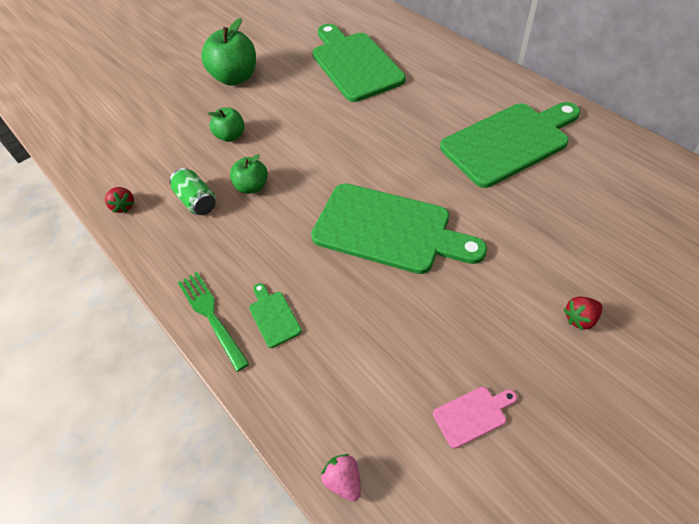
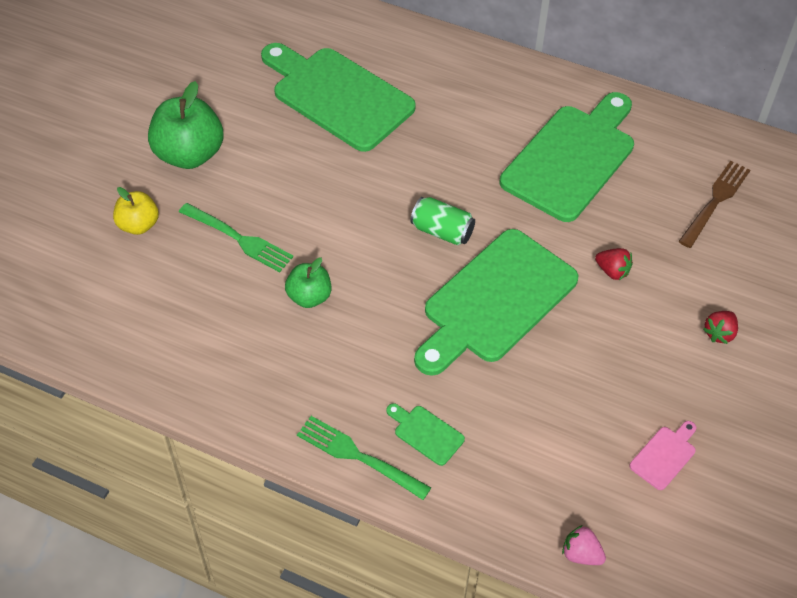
camera: 30 degrees left, 0 degrees up
(124, 206) = (162, 369): red strawberry -> red strawberry (612, 271)
(175, 111) = (138, 225): none -> yellow apple
(197, 201) = (252, 334): green can -> green can (442, 231)
(231, 136) = (238, 239): green apple -> green fork
(388, 230) = (495, 301): green cutting board -> green cutting board turned 135 degrees clockwise
(624, 205) = (715, 201): none -> brown fork

